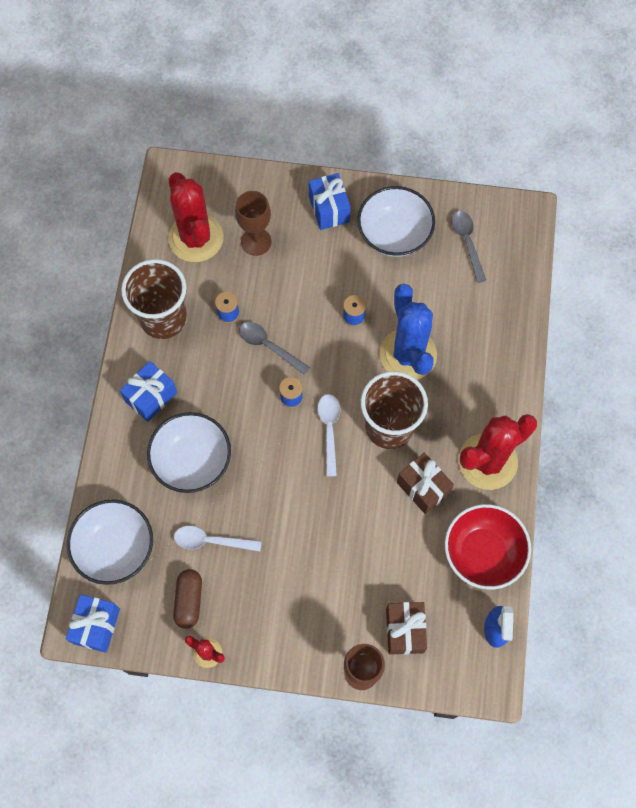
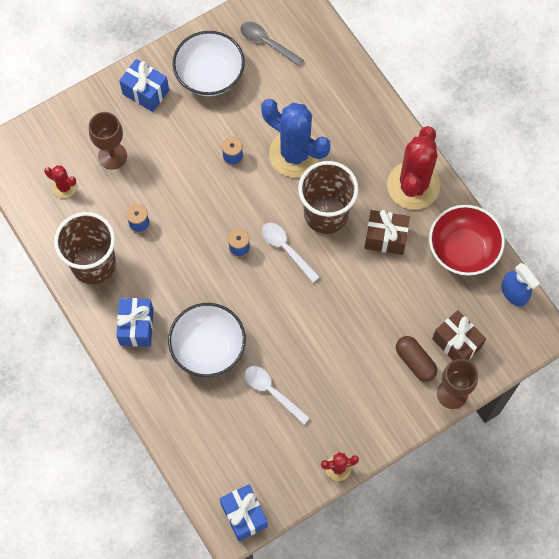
camera: 40 degrees left, 0 degrees up
(115, 548) = (208, 452): white bowl -> none
(189, 600) = (293, 444): brown capsule -> brown capsule (415, 361)
(196, 238) = (64, 187): red cactus -> red cactus, size x0.46
(211, 541) = (272, 391): white spoon -> white spoon turned 75 degrees clockwise
(268, 346) = (190, 224): grey spoon -> none

